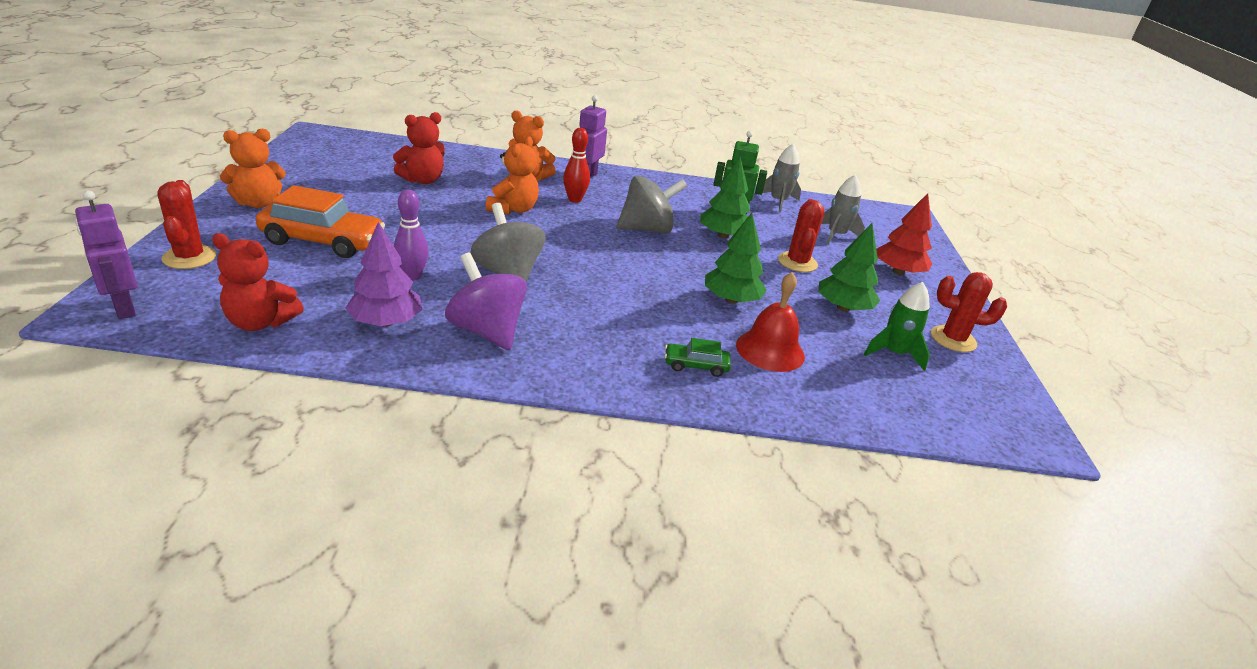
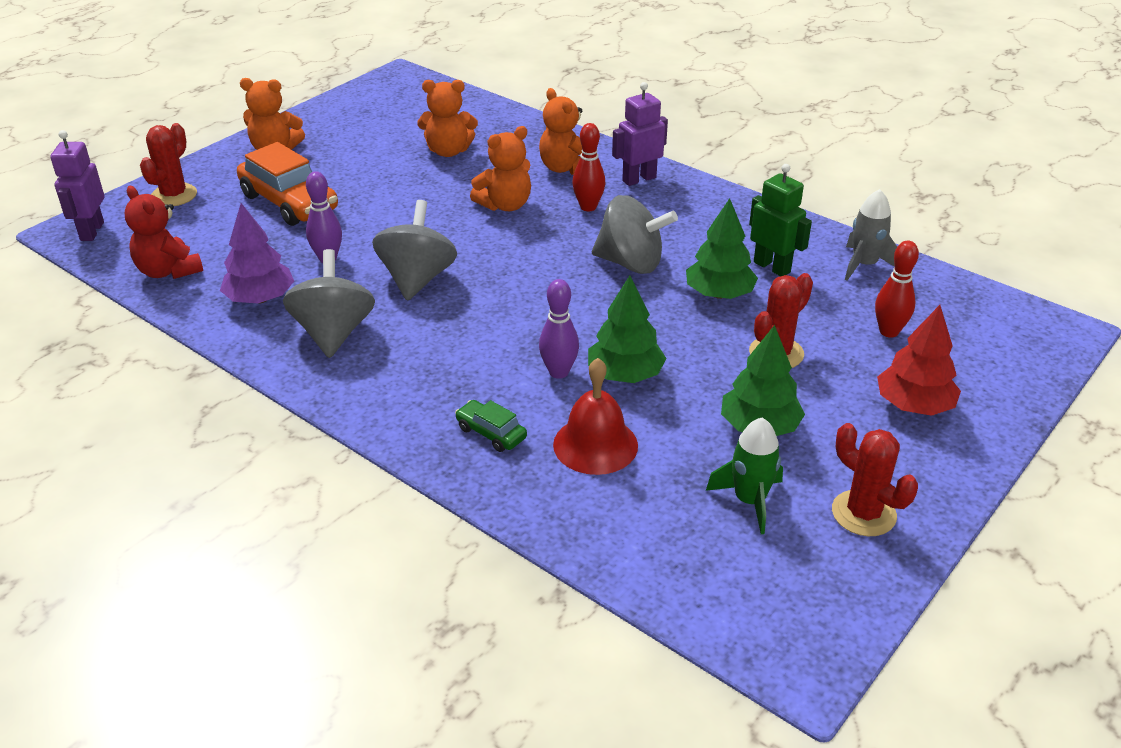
camera: 40 degrees right, 5 degrees up
(422, 180) = (448, 151): red teddy bear -> orange teddy bear
(486, 331) = (333, 333): purple spinning top -> grey spinning top
(688, 310) = (559, 372): none -> purple bowling pin
(836, 235) = (889, 331): grey rocket -> red bowling pin

